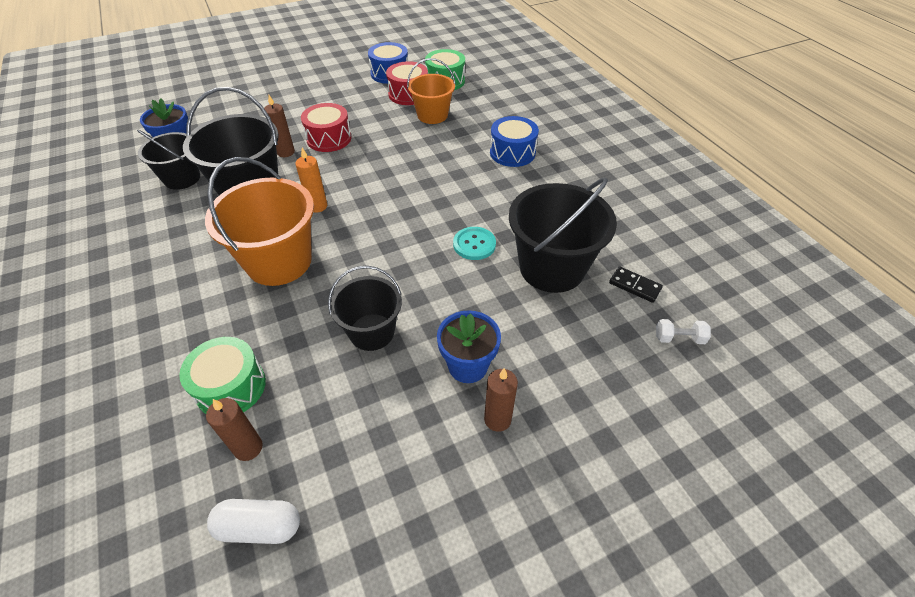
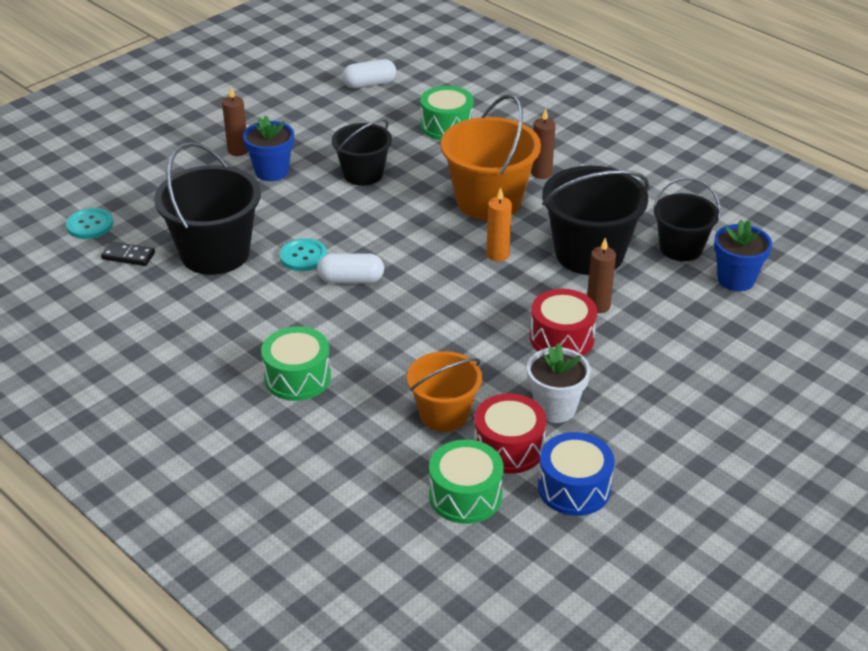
camera: 160 degrees right, 10 degrees down
(248, 448) = (405, 106): brown candle -> brown candle (541, 173)
(368, 105) = (555, 408): none -> white flower pot
(444, 213) = (351, 280): none -> white capsule
(512, 152) = (297, 377): blue drum -> green drum
(679, 338) = (90, 225): white dumbbell -> turquoise button

